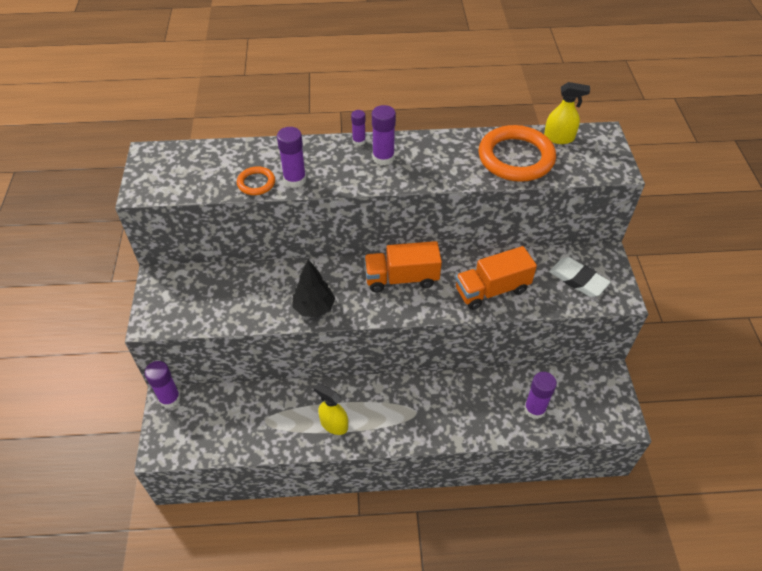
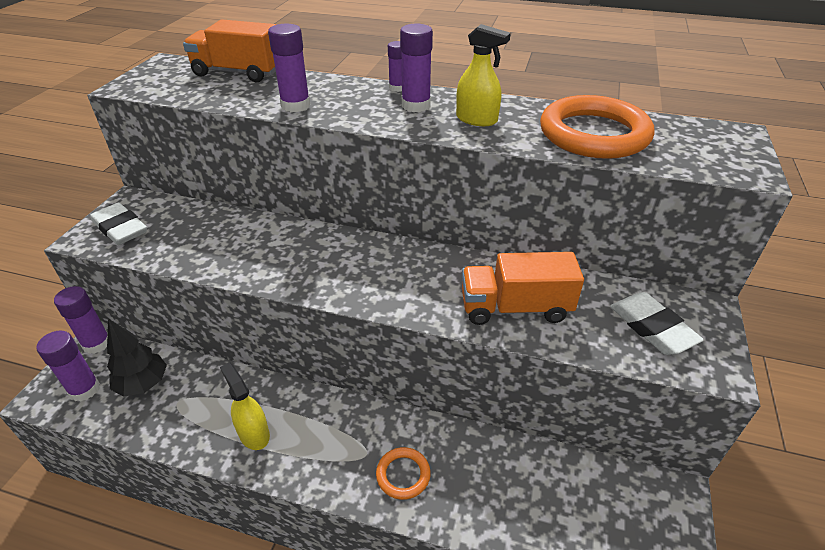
camera: 20 degrees right, 10 degrees down
(172, 306) = (120, 228): none -> white eraser
(256, 183) = (250, 101): orange ring -> orange ring (403, 475)
(314, 308) = (271, 270): black tree -> black tree (143, 384)
(401, 278) = (399, 265): orange truck -> orange truck (238, 73)
(534, 409) = (539, 506): purple glue stick -> purple glue stick (84, 389)
(559, 138) = (666, 126): yellow spray bottle -> yellow spray bottle (477, 120)

